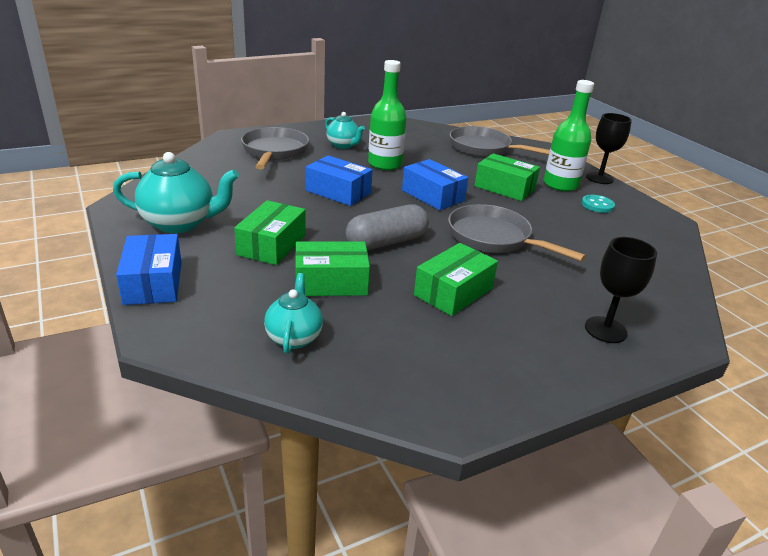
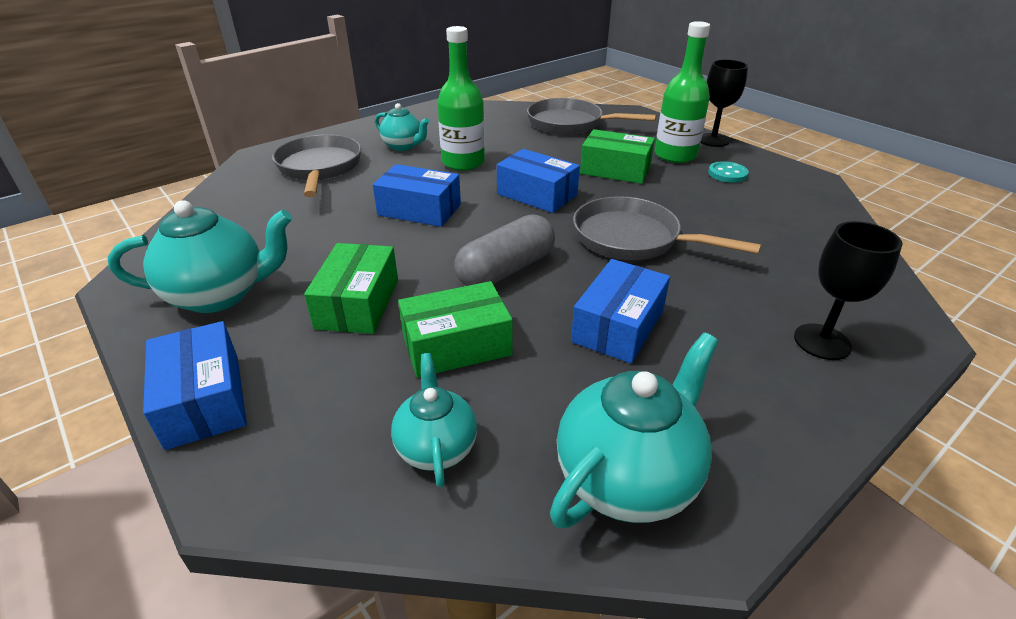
camera: 10 degrees left, 5 degrees up
(415, 379) = (628, 478): none -> turquoise teapot
(453, 292) = (618, 326): green box -> blue box

